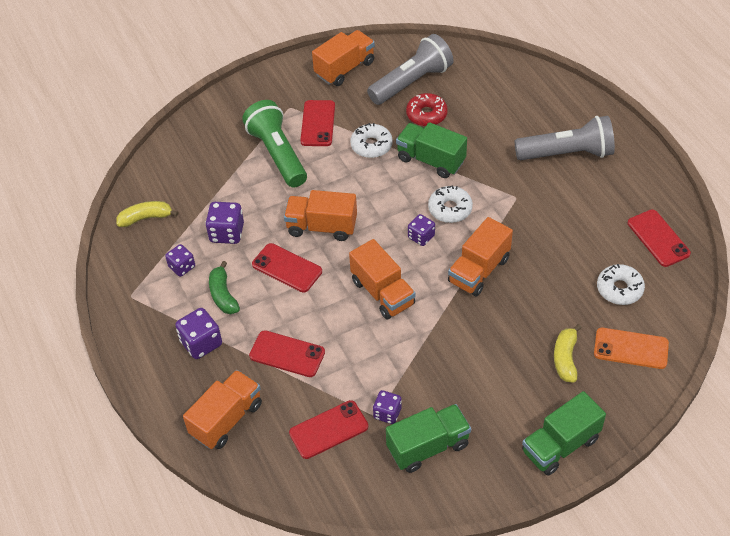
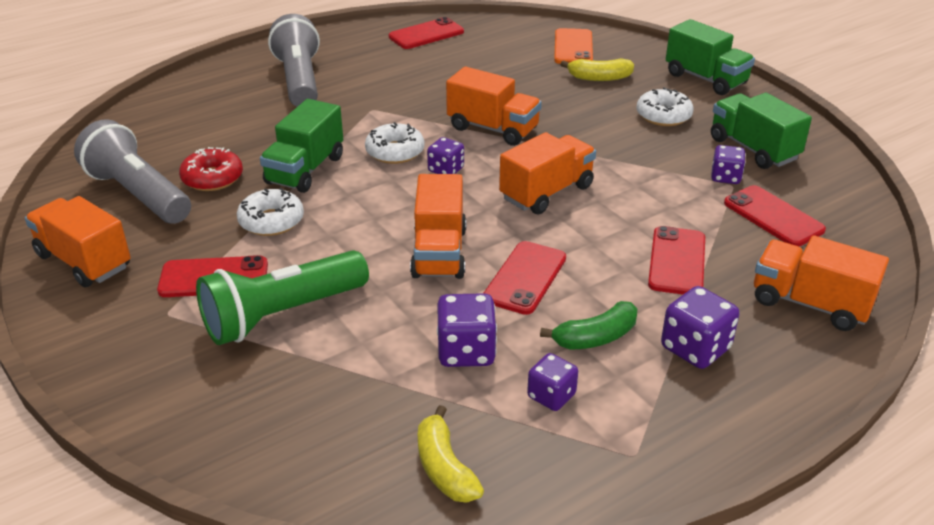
camera: 100 degrees left, 15 degrees down
(619, 289) = (499, 52): white donut -> white donut (663, 116)

